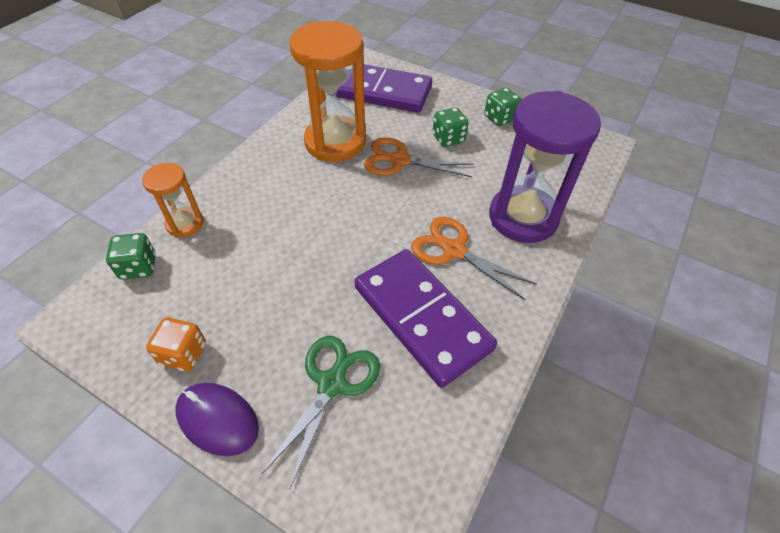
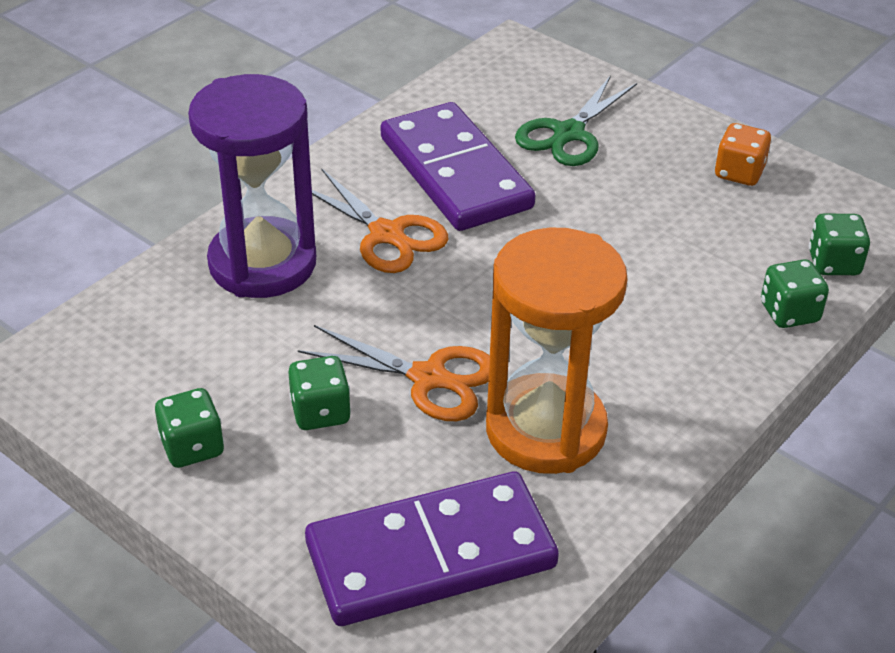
camera: 170 degrees left, 10 degrees down
(185, 224) = (789, 313): orange hourglass -> green dice
(218, 419) = (686, 123): purple mouse -> none
(379, 91) = (430, 555): purple domino -> purple domino turned 45 degrees counterclockwise

